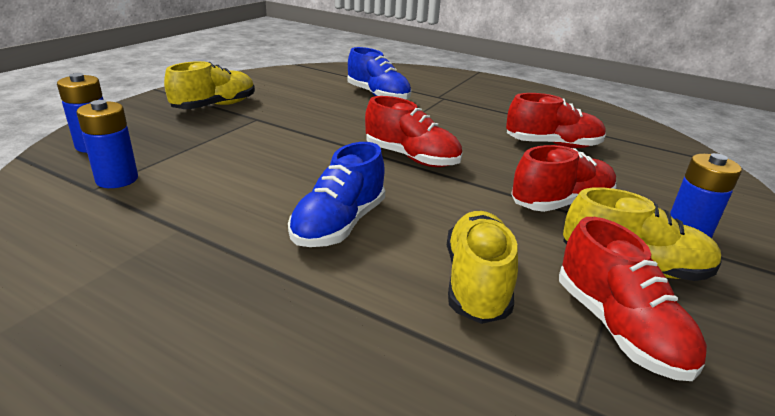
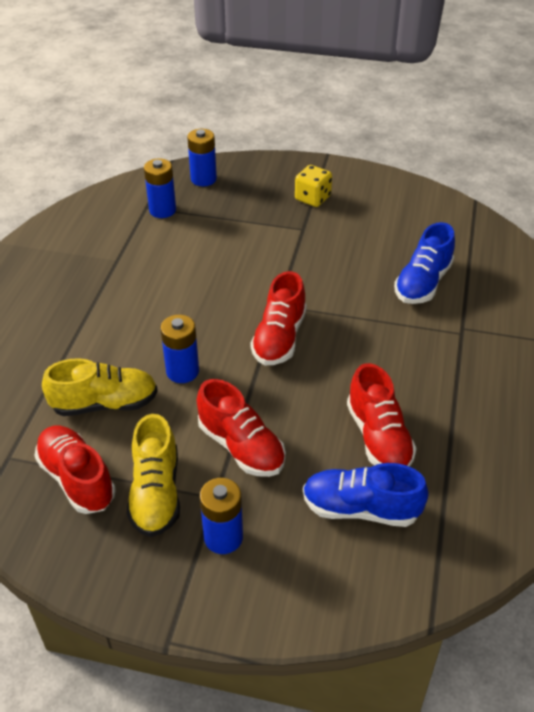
camera: 75 degrees right, 15 degrees up
(215, 106) = (312, 198): yellow shoe -> yellow dice
(339, 224) = (149, 324): blue shoe -> blue shoe (361, 508)
(437, 217) = (182, 371): none -> blue battery
(618, 328) = (77, 479): red shoe -> red shoe turned 90 degrees clockwise

